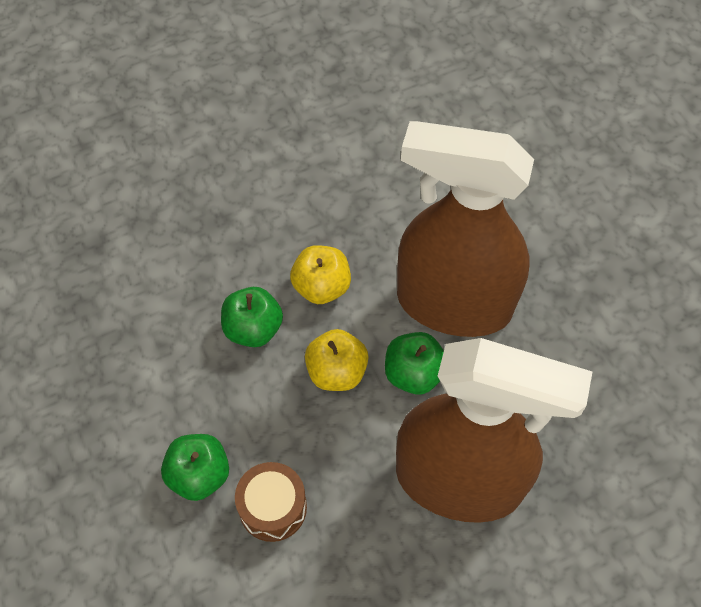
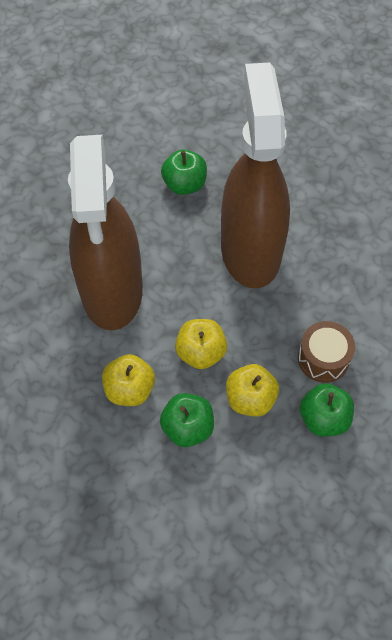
camera: 110 degrees left, 0 degrees up
(258, 404) = (250, 399): none -> yellow apple
(413, 373) = (181, 300): green apple -> green apple (184, 184)

